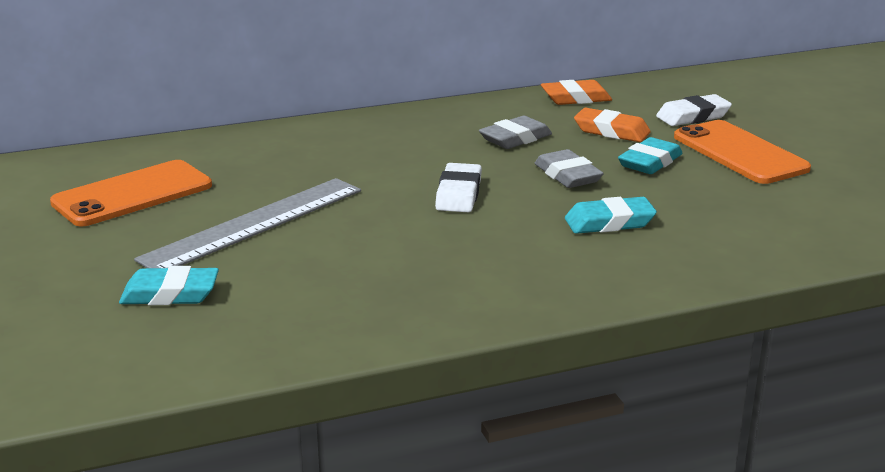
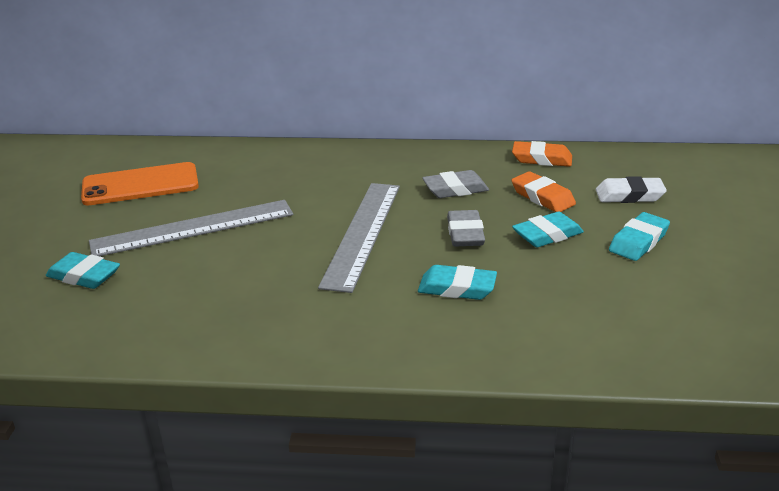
camera: 25 degrees right, 5 degrees up
(458, 194) = (362, 233): white eraser -> grey ruler
(740, 153) = (638, 241): orange phone -> turquoise eraser

